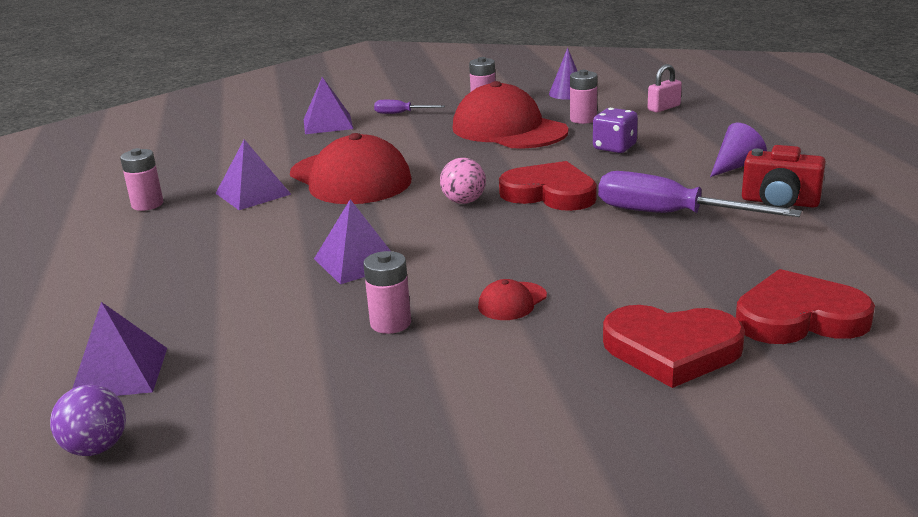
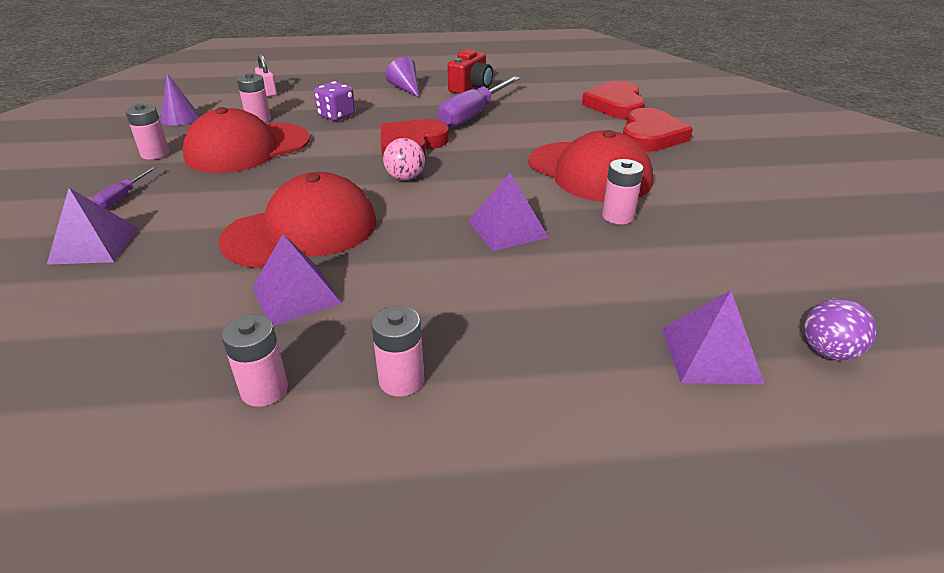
camera: 85 degrees left, 10 degrees up
(140, 243) = (401, 380): none -> pink battery
(512, 301) = (589, 172): red cap -> red cap, size x2.42

